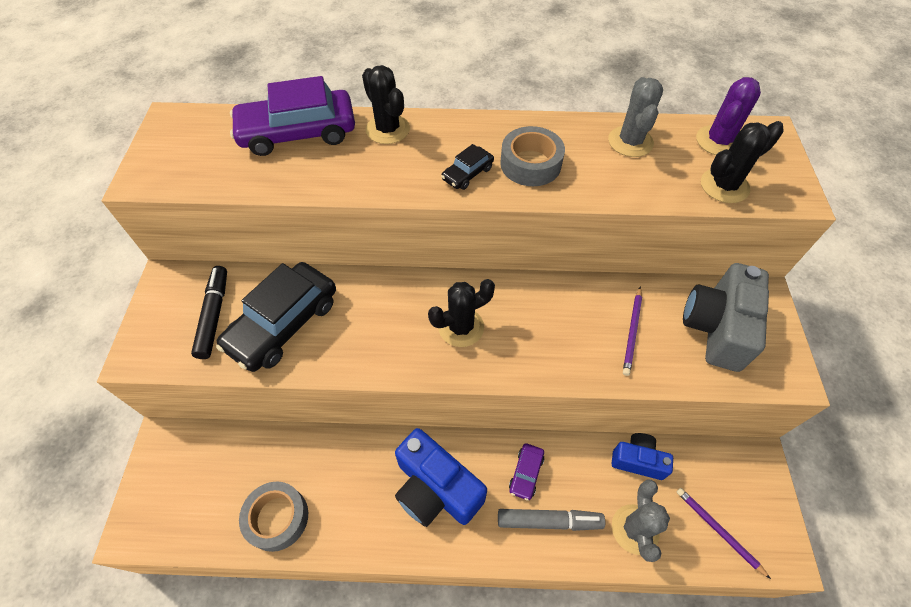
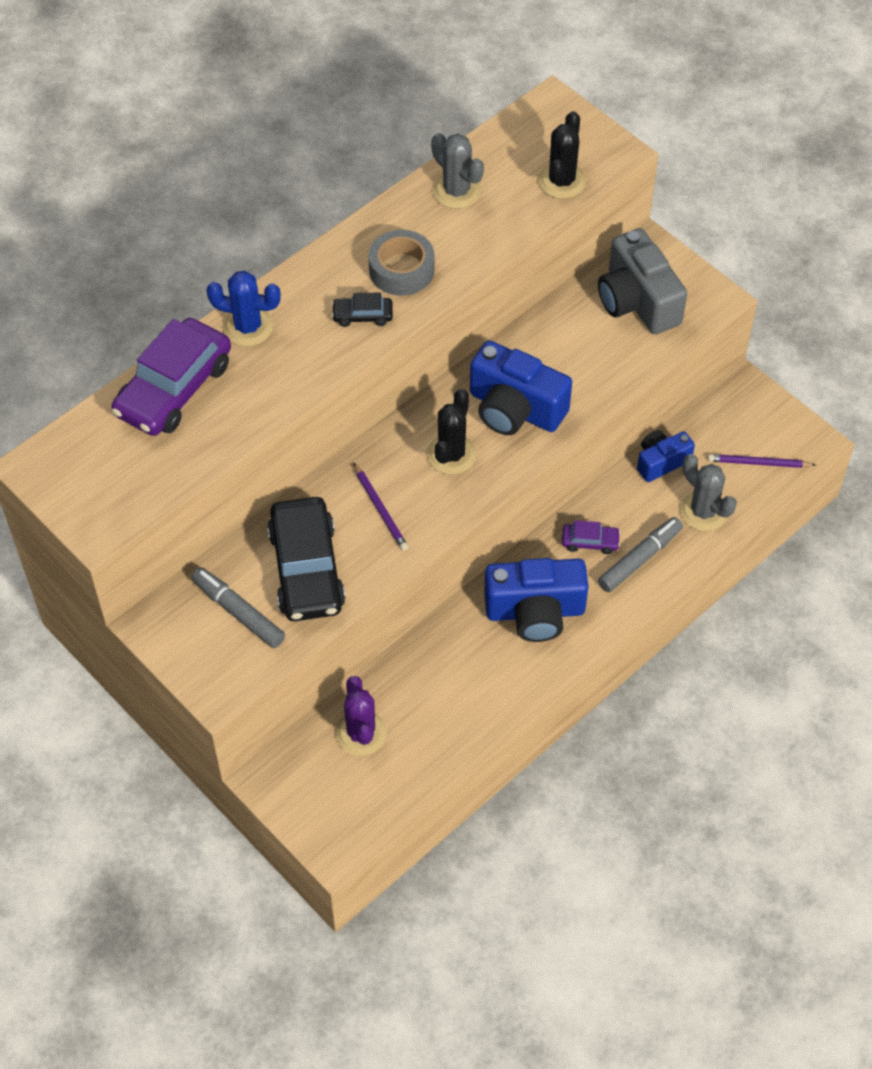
camera: 45 degrees left, 0 degrees up
(214, 315) = (238, 612): black marker -> grey marker
(277, 518) = (438, 737): grey tape -> none
(388, 129) = (248, 327): black cactus -> blue cactus
(467, 173) = (362, 316): black car -> black car turned 90 degrees clockwise
(526, 473) = (590, 542): purple car -> purple car turned 60 degrees counterclockwise
(540, 332) = (515, 409): none -> blue camera
(632, 332) = (581, 353): purple pencil -> purple pencil (380, 509)
(718, 141) = (521, 141): purple cactus -> purple cactus (361, 733)

